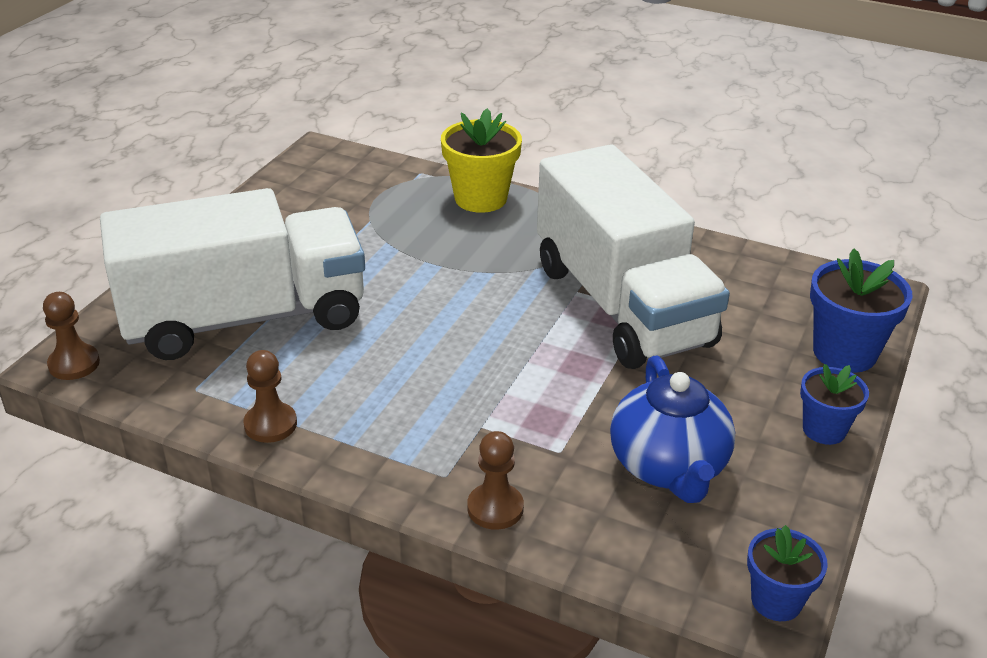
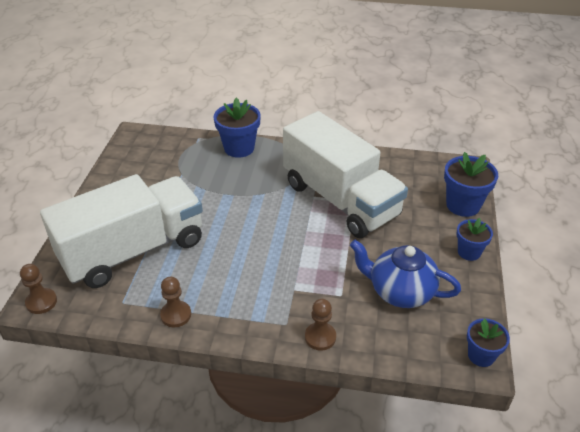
camera: 15 degrees left, 5 degrees up
(480, 198) = (239, 148): yellow flower pot -> blue flower pot
(668, 467) = (400, 291): blue teapot -> blue teapot turned 135 degrees clockwise

